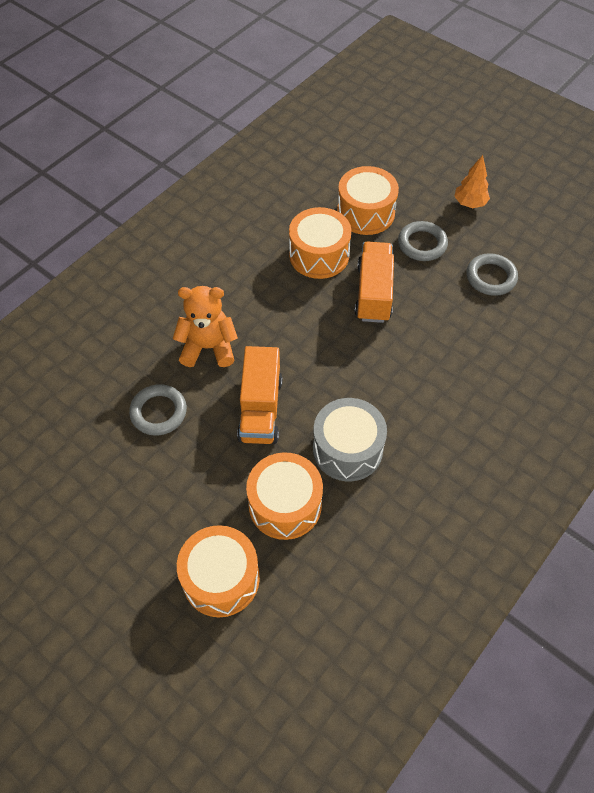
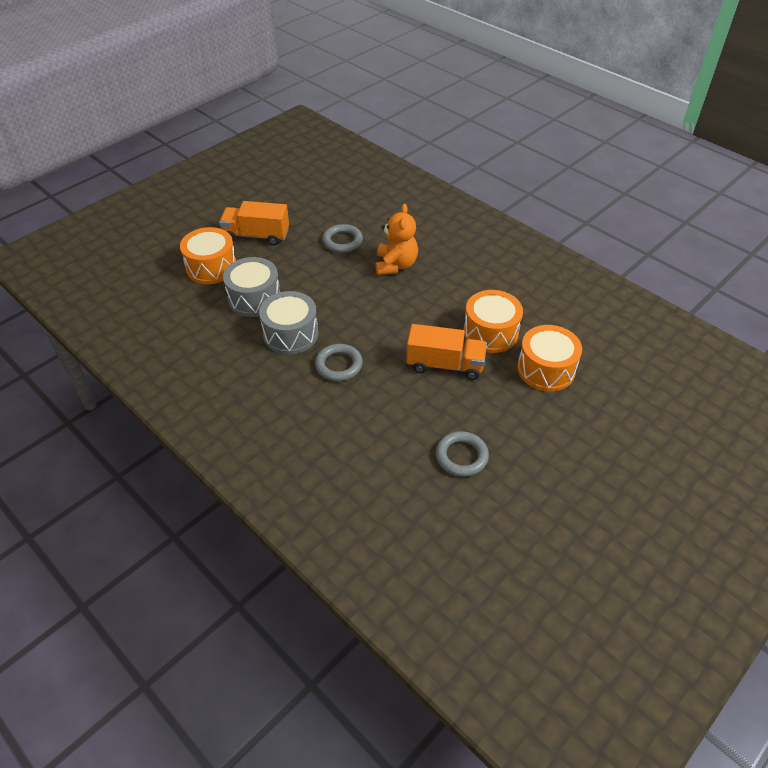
camera: 95 degrees right, 10 degrees down
(260, 409) = (336, 290): orange truck -> orange truck (256, 235)
(285, 504) = (254, 298): orange drum -> grey drum
(422, 244) = (506, 407): grey ring -> grey ring (339, 365)
(469, 203) = (566, 456): orange tree -> none

